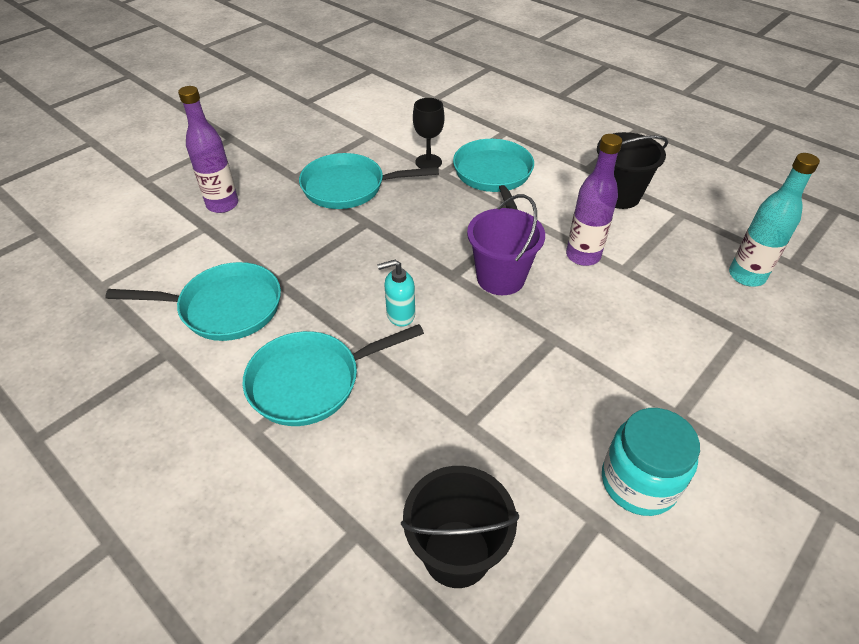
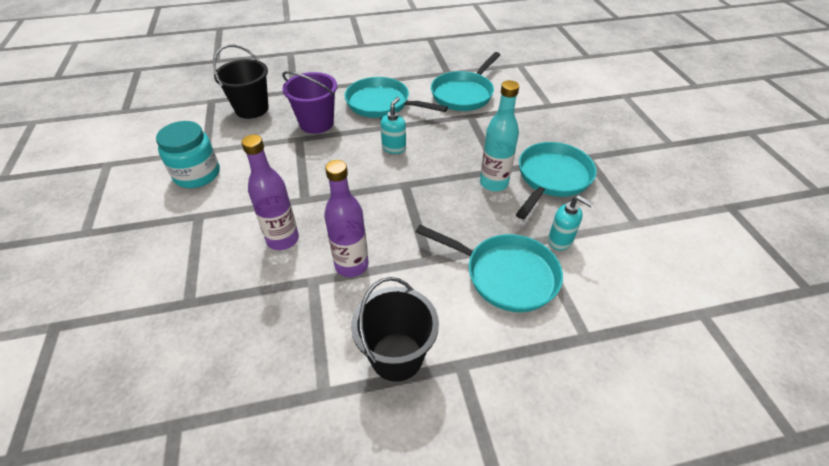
camera: 125 degrees right, 0 degrees up
(222, 204) = (571, 117): purple bottle -> purple bottle (283, 239)
(311, 381) = (381, 104): turquoise pan -> turquoise pan turned 75 degrees counterclockwise
(428, 162) = (560, 241): black goblet -> turquoise soap dispenser
(500, 278) = (378, 205): purple bucket -> purple bucket (316, 123)
(746, 276) = (213, 364): turquoise bottle -> turquoise bottle (493, 183)

